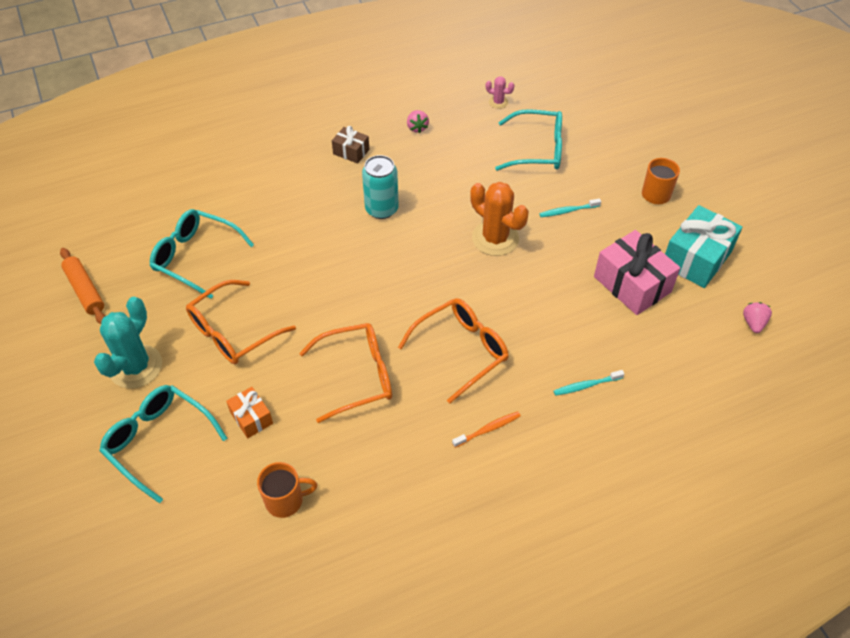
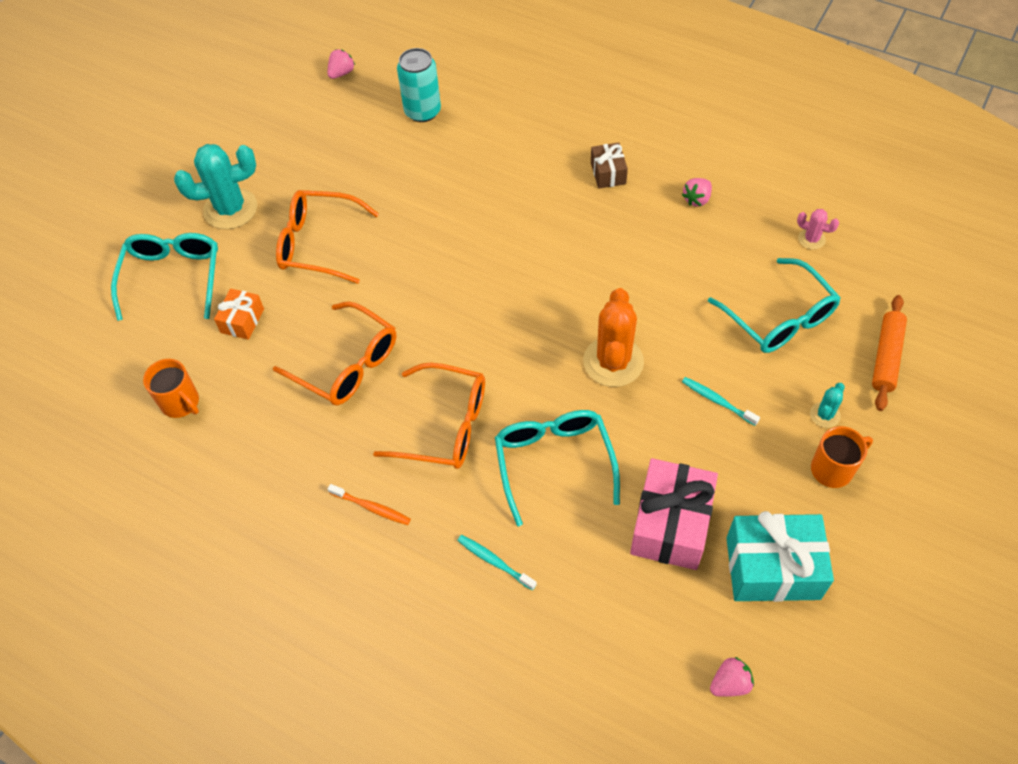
camera: 55 degrees right, 5 degrees up
(85, 290) = (276, 121): orange rolling pin -> orange rolling pin (886, 357)
(90, 227) = (341, 73): none -> pink strawberry
(195, 257) = (374, 160): turquoise glasses -> turquoise glasses (554, 462)
(381, 209) = (559, 246): turquoise can -> turquoise can (422, 111)
(498, 102) = (811, 239): pink cactus -> pink cactus turned 45 degrees counterclockwise
(619, 174) = (825, 415): none -> turquoise cactus

